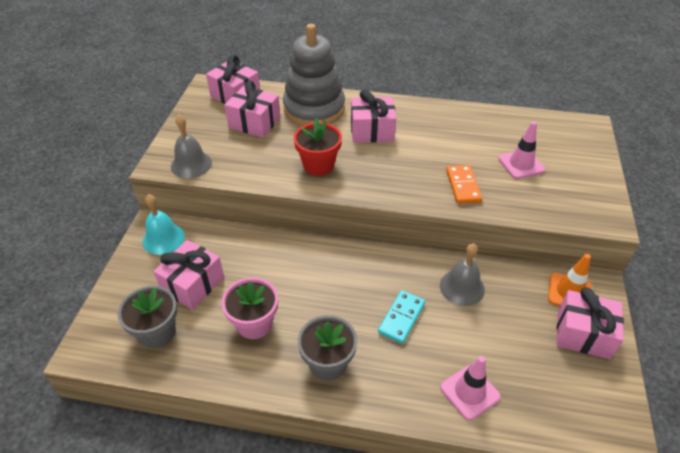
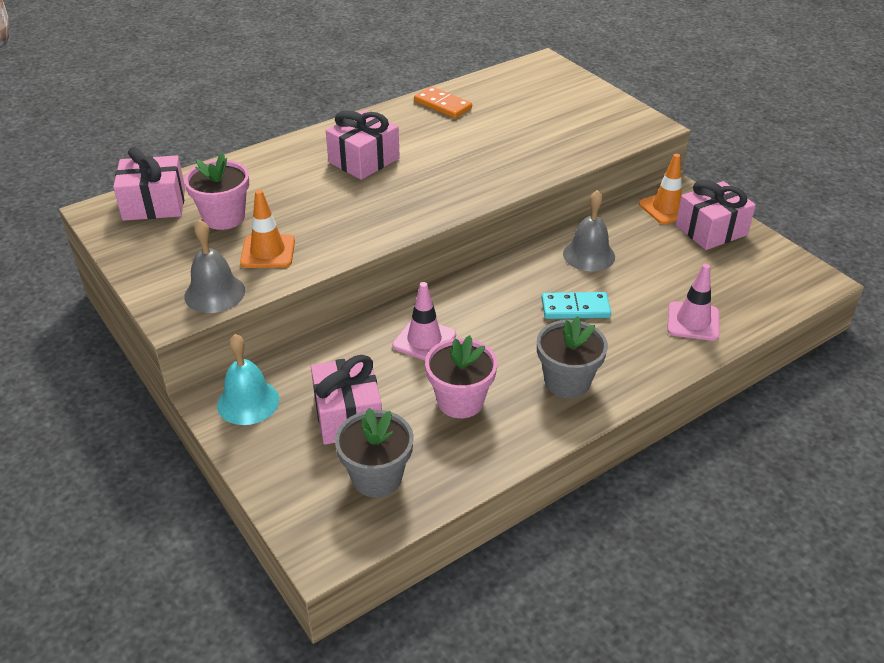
camera: 45 degrees left, 5 degrees down
(246, 157) = (268, 252): none -> orange traffic cone
(254, 123) = (224, 217): pink gift -> pink flower pot
(314, 109) = (271, 171): grey stacking toy -> none
(318, 165) = (358, 217): red flower pot -> none
(401, 318) = (575, 308): turquoise domino -> turquoise domino turned 75 degrees counterclockwise
(463, 186) = (513, 161): orange domino -> orange domino (442, 105)
(521, 164) = (534, 119): pink traffic cone -> pink traffic cone (424, 340)

